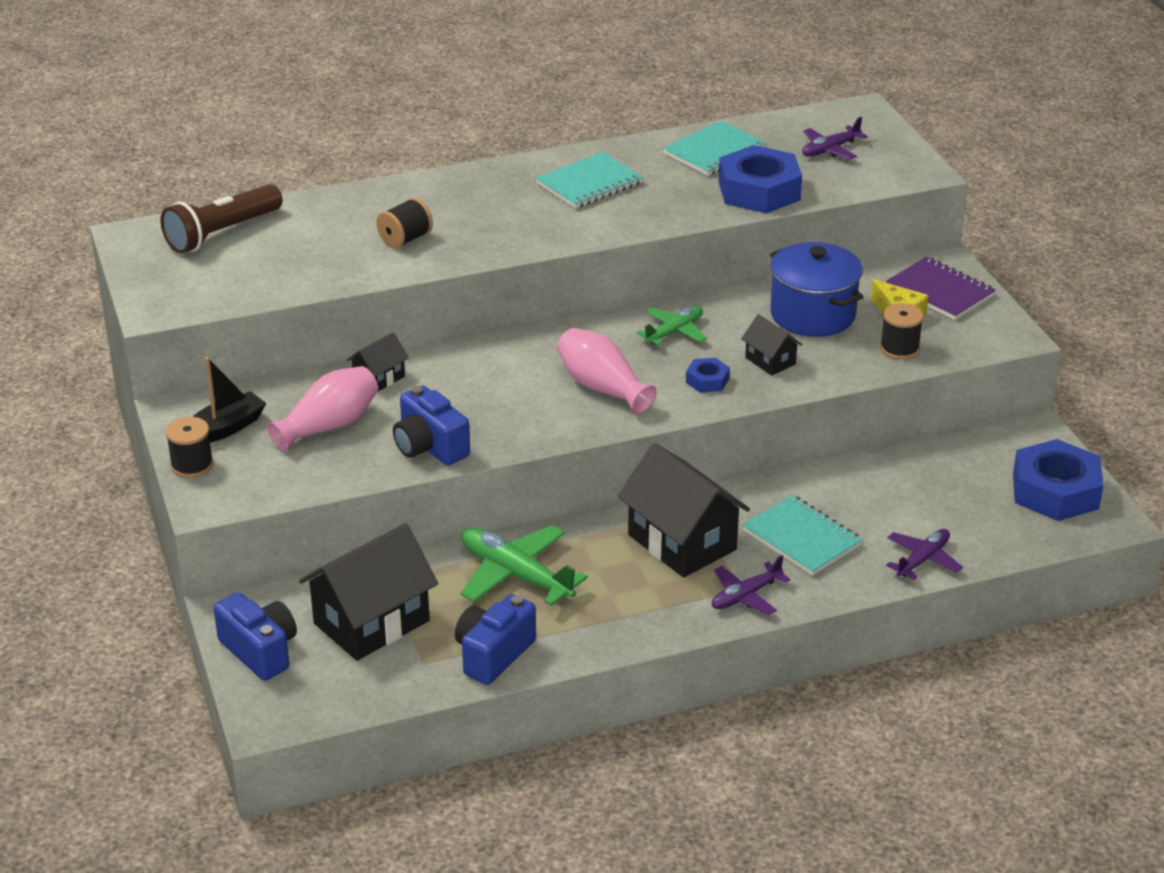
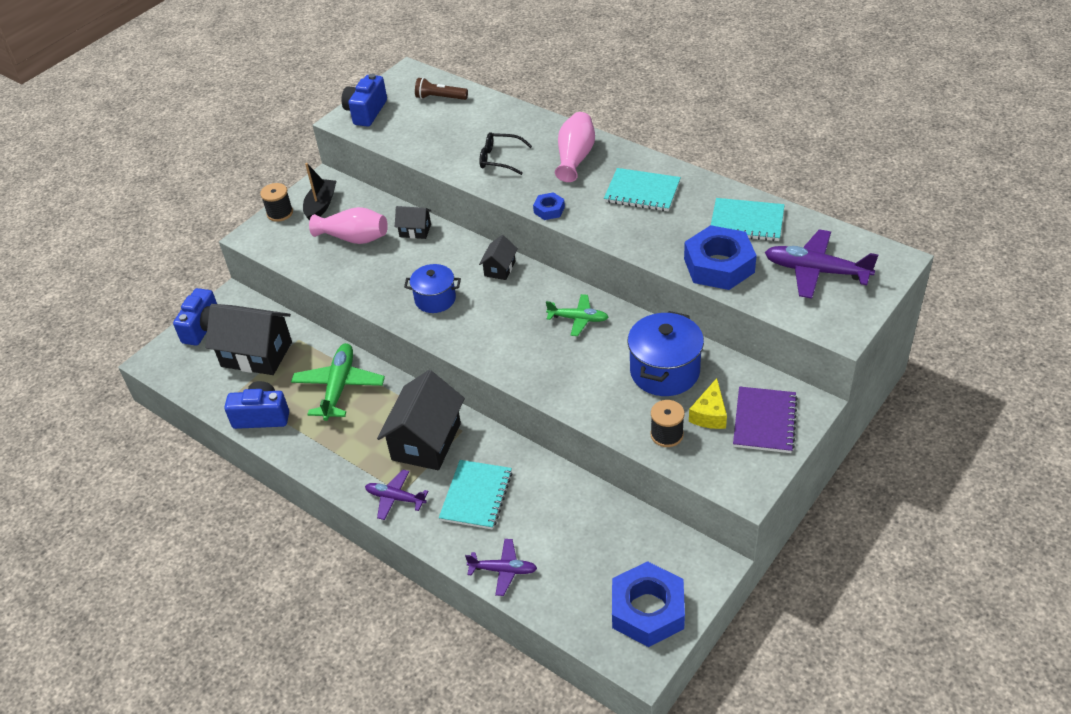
camera: 60 degrees right, 10 degrees up
(221, 233) = (440, 98): brown flashlight -> brown flashlight, size x0.62
(225, 428) = (321, 205): black boat -> black boat turned 90 degrees counterclockwise
(405, 239) = (500, 159): black spool -> black glasses
(429, 447) = (366, 284): blue camera -> blue camera (366, 112)
(522, 408) = (435, 299): none -> blue pot
(602, 387) = (487, 320): pink vase -> pink vase (575, 157)
(707, 380) = (537, 361): blue nut -> blue nut (549, 210)
(770, 361) = (588, 378): black house -> black house (500, 269)
(830, 150) = (816, 271): purple plane -> purple plane, size x1.65

